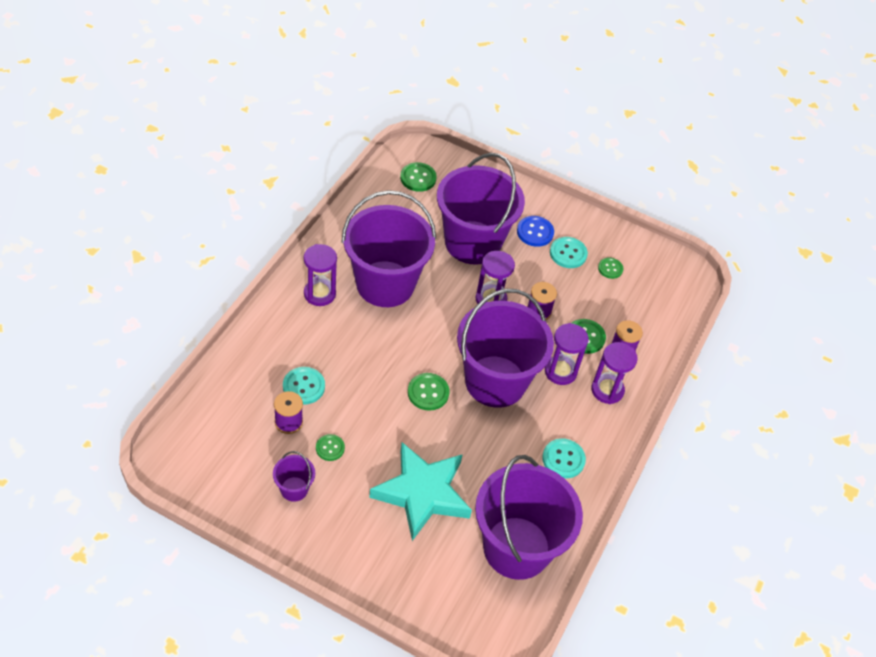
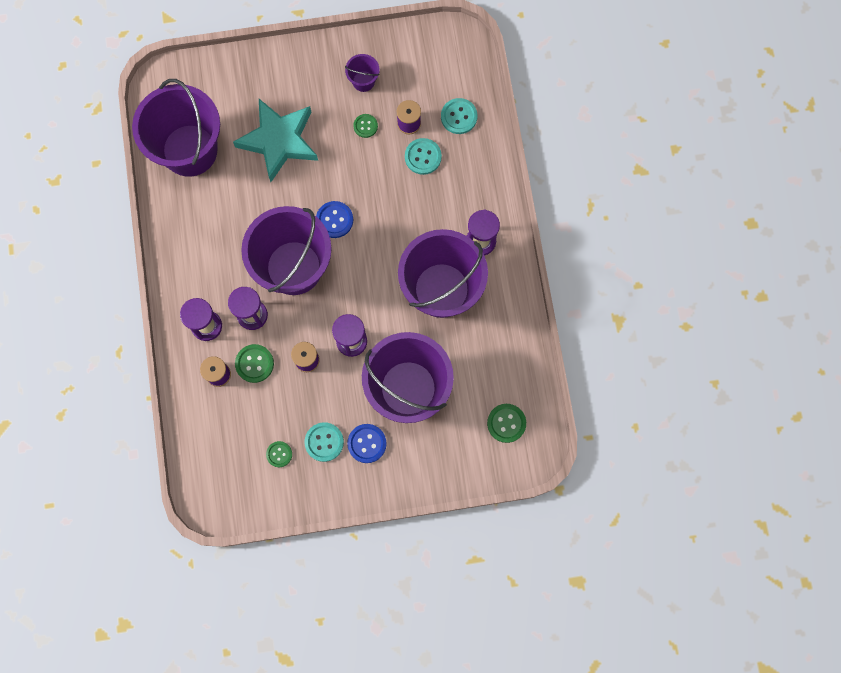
camera: 150 degrees right, 25 degrees up
(428, 392) = (334, 220): green button -> blue button
(563, 459) = (201, 240): turquoise button -> turquoise button (459, 117)

